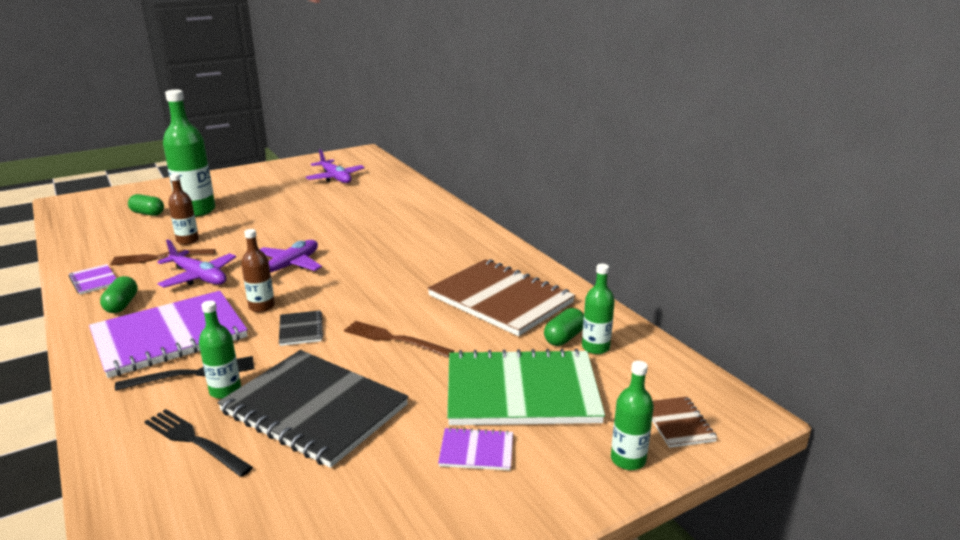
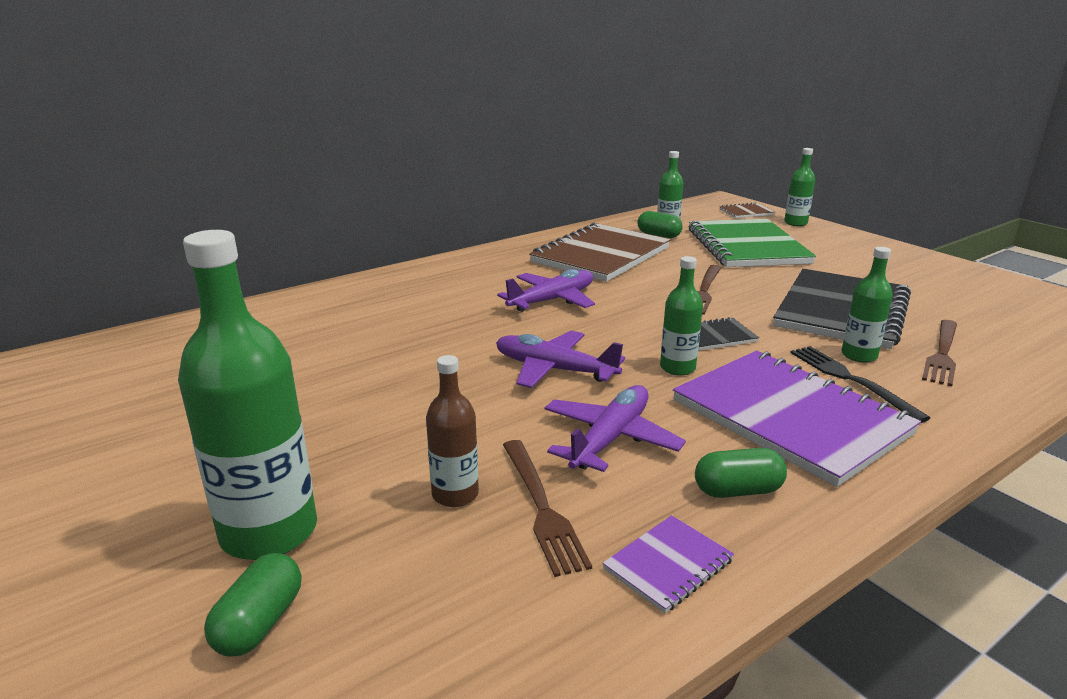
camera: 95 degrees left, 0 degrees up
(194, 441) = (942, 354): black fork -> brown fork
(261, 307) = (677, 368): brown bottle -> green bottle
(335, 178) = (133, 386): purple plane -> purple plane (552, 300)
(476, 451) = (831, 256): purple notebook -> none

